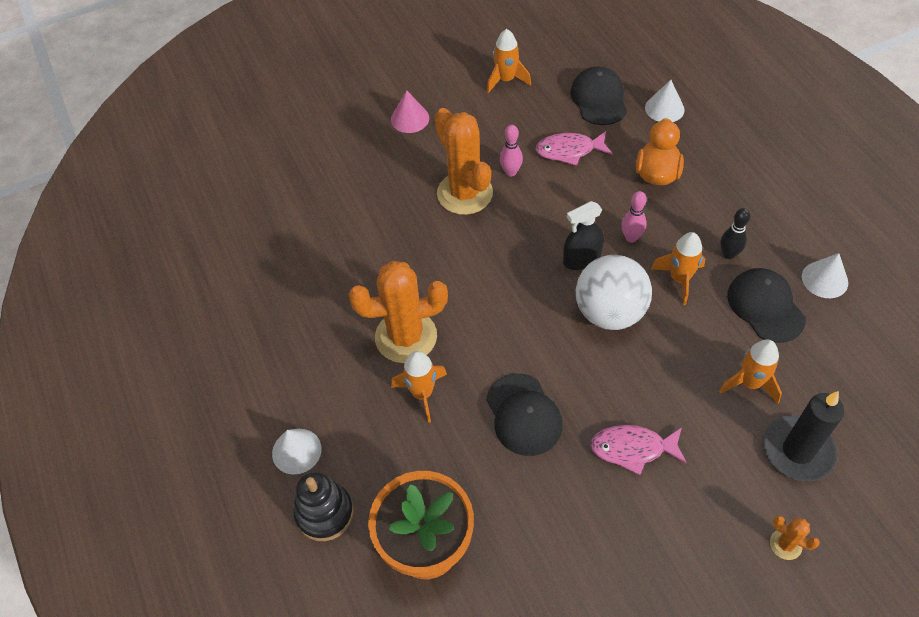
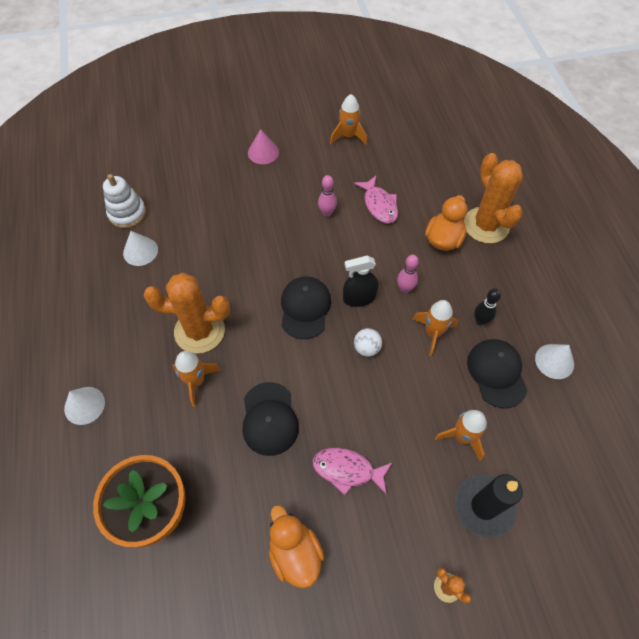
camera: 10 degrees right, 5 degrees up
(268, 222) = (127, 213): none -> white stacking toy
(324, 513) = (88, 462): black stacking toy -> none
(464, 193) = (285, 222): orange cactus -> orange cactus (486, 225)
(569, 151) = (379, 205): pink fish -> pink fish turned 120 degrees counterclockwise
(599, 99) = (417, 167): black cap -> black cap (305, 308)
(604, 551) = (295, 553): none -> orange duck
(609, 312) = (367, 348): white ball -> white ball, size x0.46
(664, 108) = (467, 185): white cone -> white cone (140, 251)

